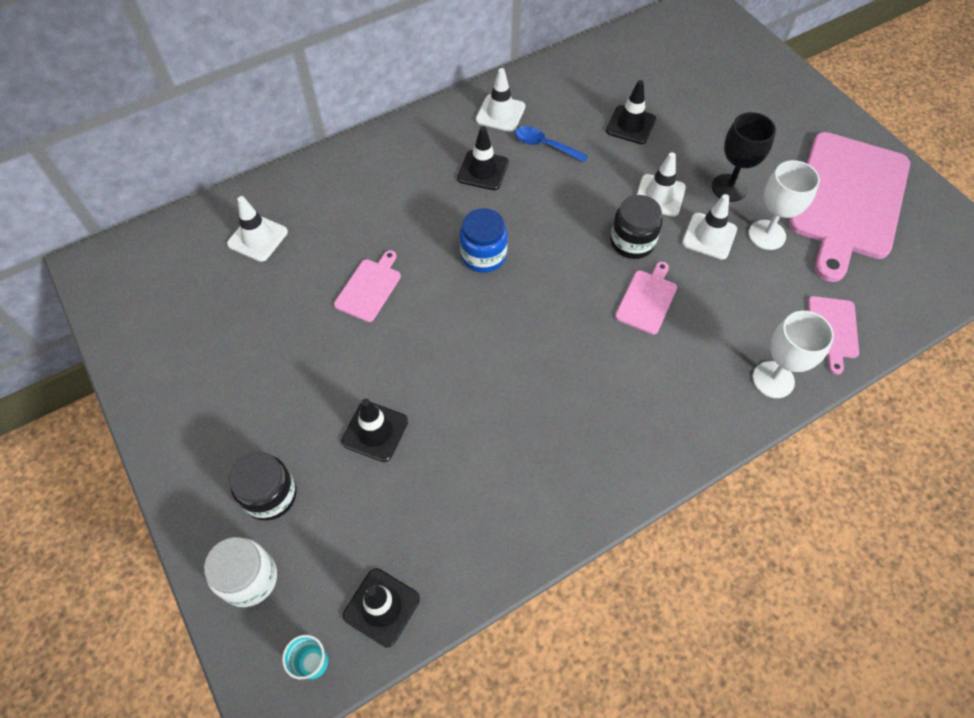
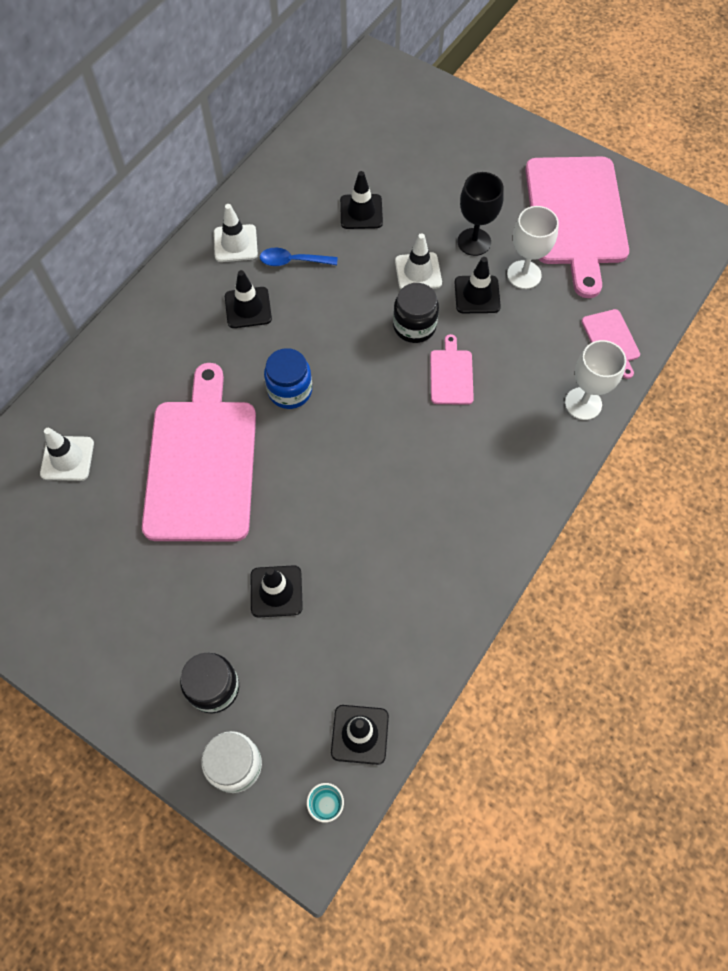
camera: 25 degrees left, 5 degrees up
(369, 288) = (201, 463): pink cutting board -> pink cutting board, size x2.34
(709, 236) = (477, 295): white traffic cone -> black traffic cone

